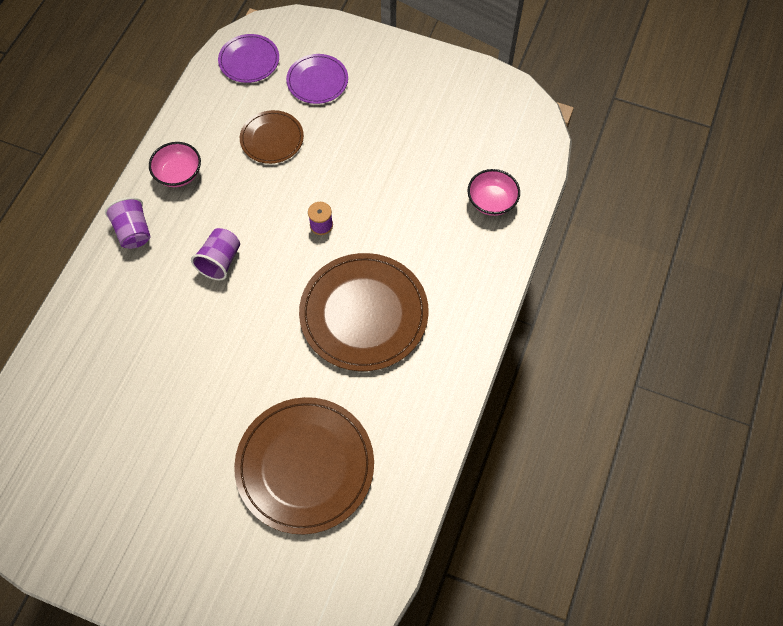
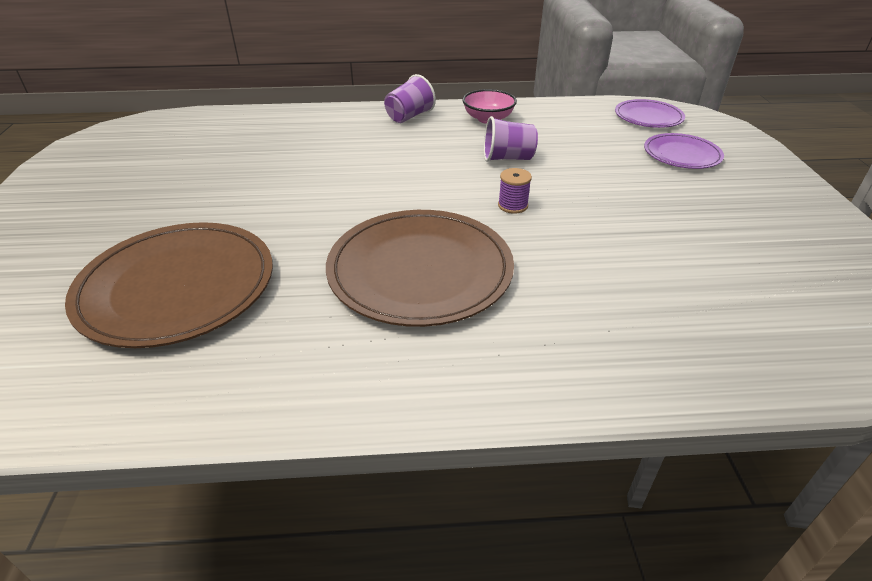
camera: 65 degrees right, 25 degrees down
(220, 261) = (414, 162): purple cup -> purple cup (507, 158)
(272, 139) = (581, 150): brown plate -> none
(491, 201) = (706, 337): pink bowl -> none

